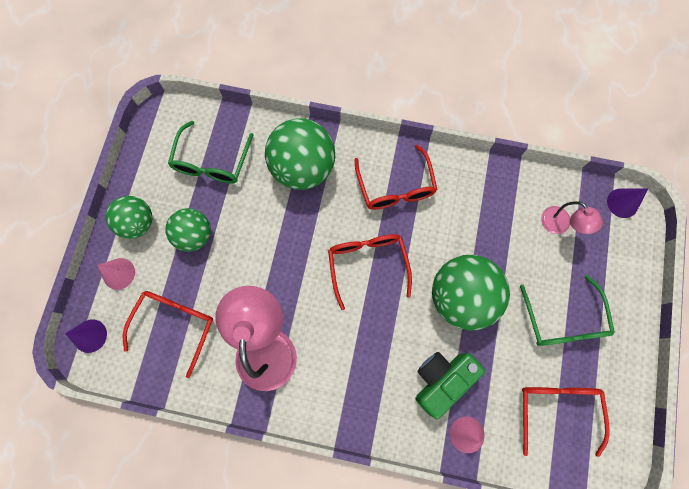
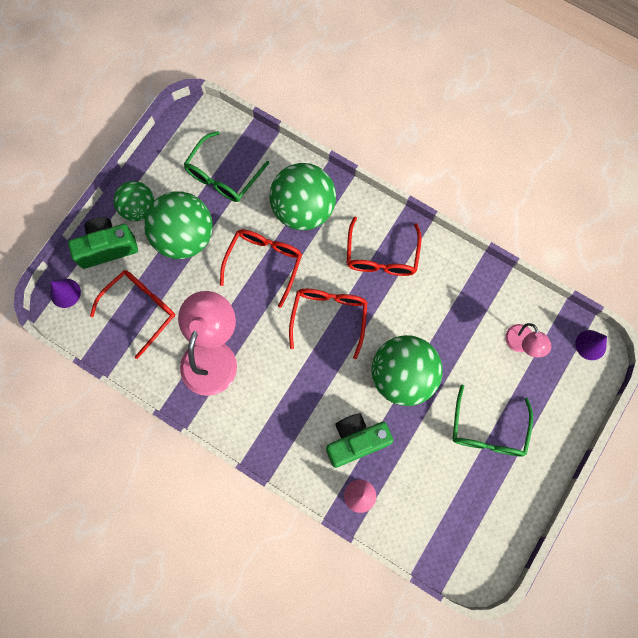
camera: 20 degrees right, 0 degrees up
(119, 273) = (107, 247): pink cone -> green camera
(194, 235) = (184, 237): green ball -> green ball, size x1.64
(556, 410) = (449, 505): red glasses -> red glasses (264, 263)

